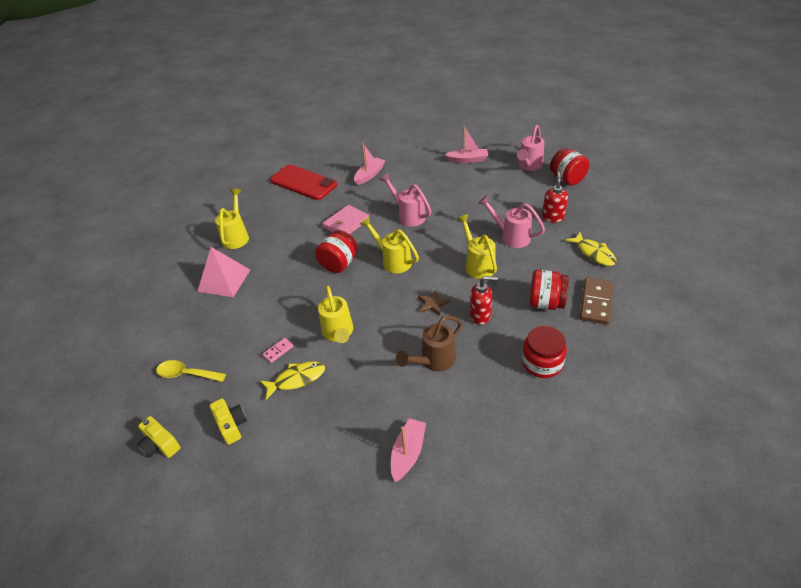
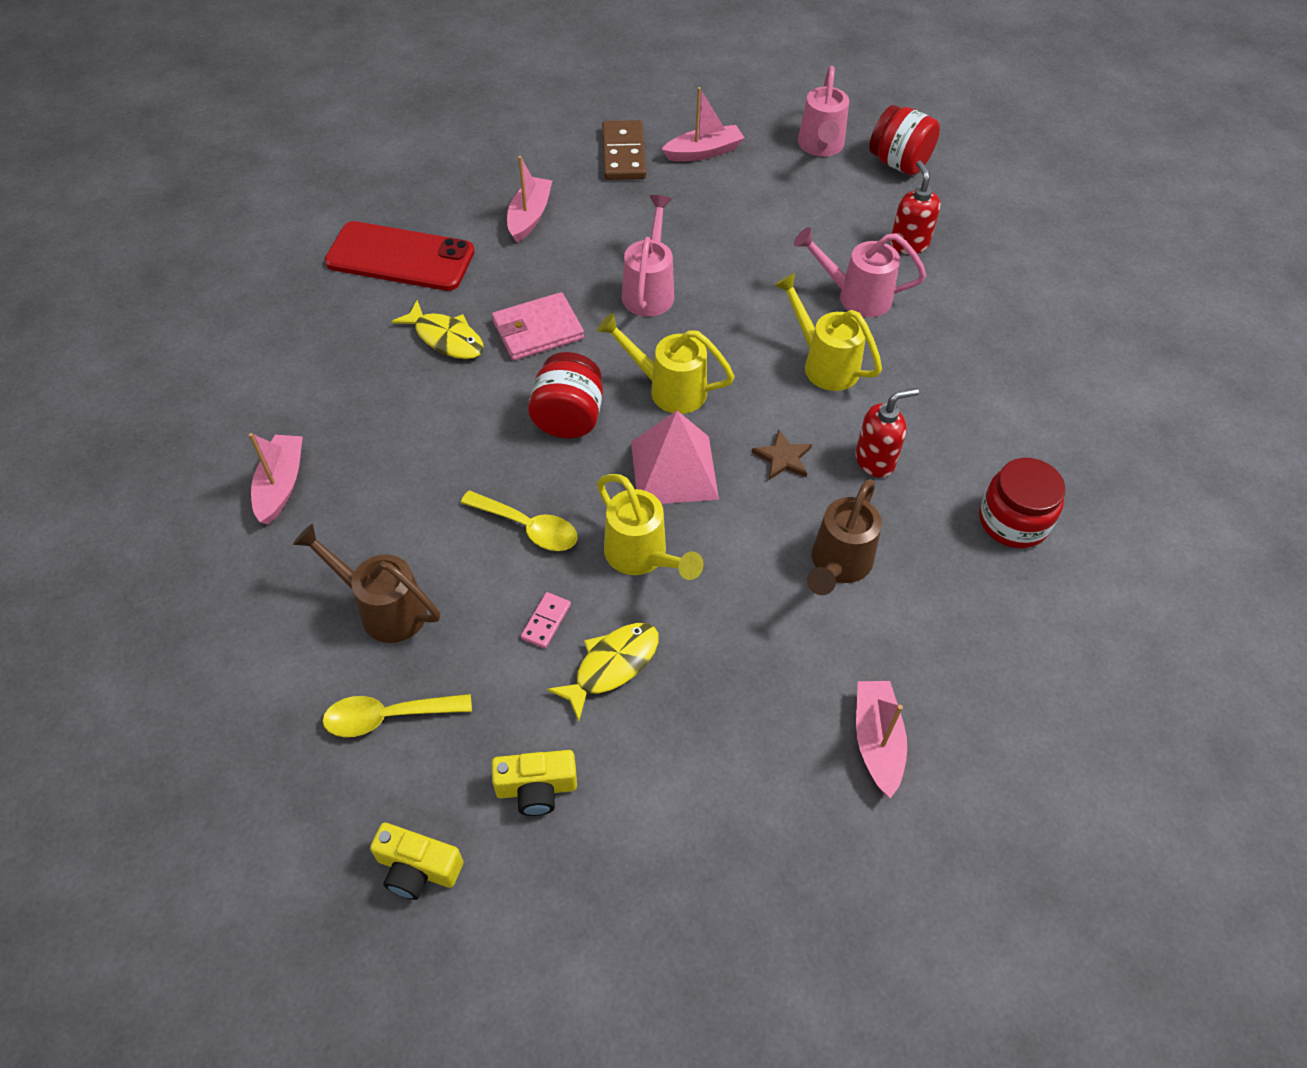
camera: 25 degrees left, 10 degrees up
(200, 266) = (281, 485): none -> pink boat
(211, 327) = (383, 608): none -> brown watering can
(224, 280) = (352, 504): pink pyramid -> pink pyramid (674, 470)
(231, 425) = (536, 788): yellow camera -> yellow camera turned 135 degrees clockwise
(236, 236) = (322, 403): yellow watering can -> none
(294, 307) = (528, 527): none -> yellow spoon
(346, 223) = (538, 330): pink wallet -> pink wallet turned 45 degrees clockwise
(408, 215) = (649, 289): pink watering can -> pink watering can turned 75 degrees clockwise
(546, 303) = (971, 411): red jar -> none
(594, 253) = (1006, 301): yellow fish -> yellow fish (446, 338)
(596, 302) = (1049, 392): brown domino -> brown domino (624, 154)

